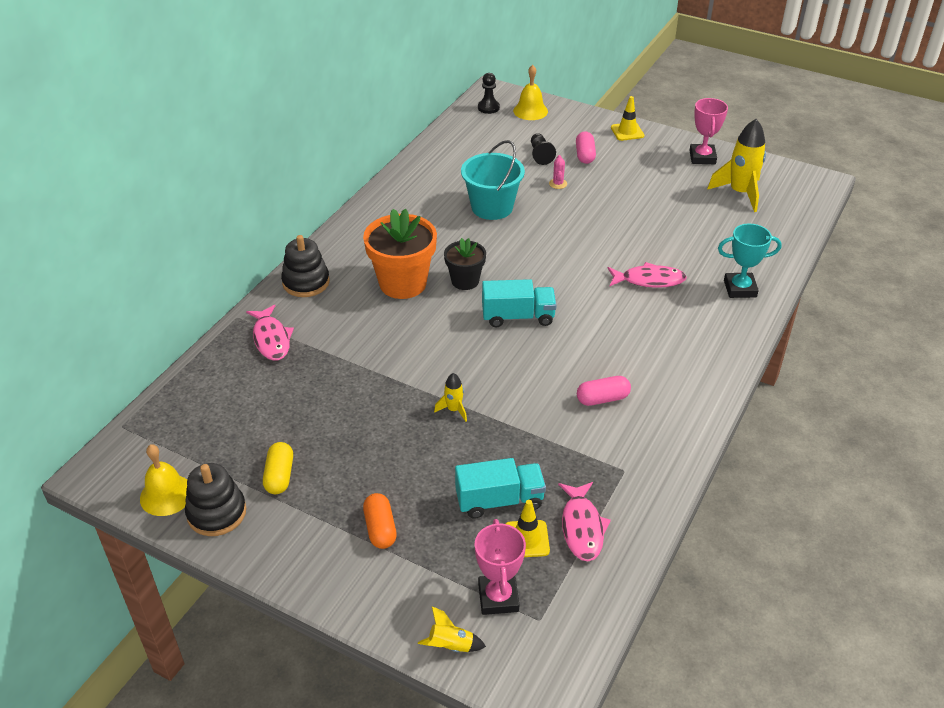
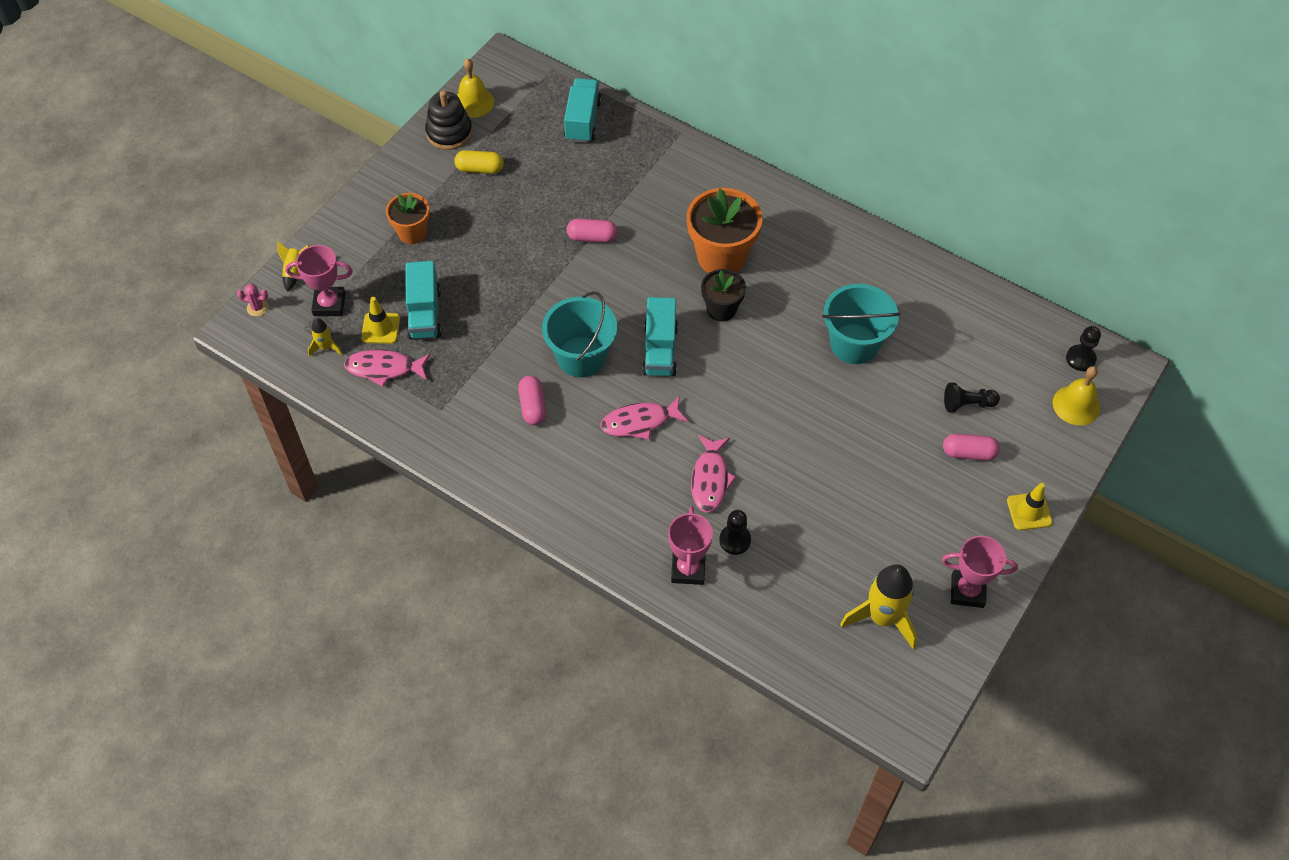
camera: 95 degrees right, 15 degrees up
(211, 393) = (583, 121): none -> turquoise truck
(271, 339) = (648, 157): pink fish -> pink fish (640, 422)
(306, 282) = (729, 180): black stacking toy -> none
(380, 528) = (412, 233): orange capsule -> orange flower pot
(382, 373) = (592, 237): none -> pink capsule
(454, 410) = (536, 288): yellow rocket -> yellow rocket (325, 347)
(536, 369) = (581, 357): none -> turquoise bucket
(558, 184) = (903, 415): pink cactus -> pink cactus (257, 308)
(703, 265) = (735, 540): none -> black pawn
(740, 289) = (688, 569): turquoise trophy -> pink trophy

